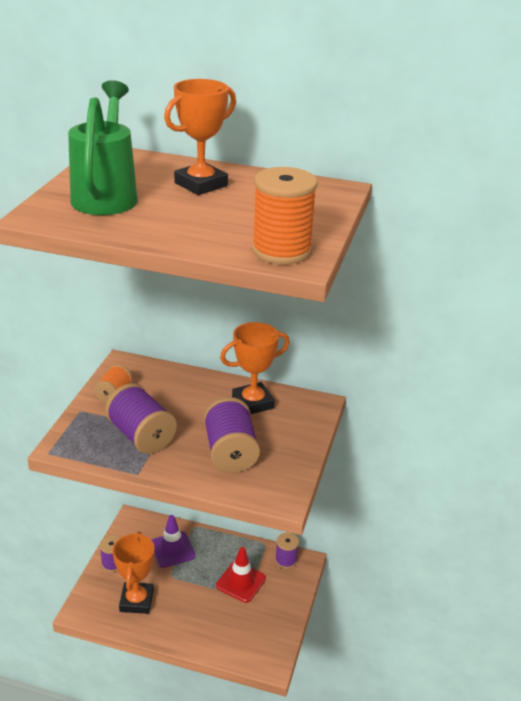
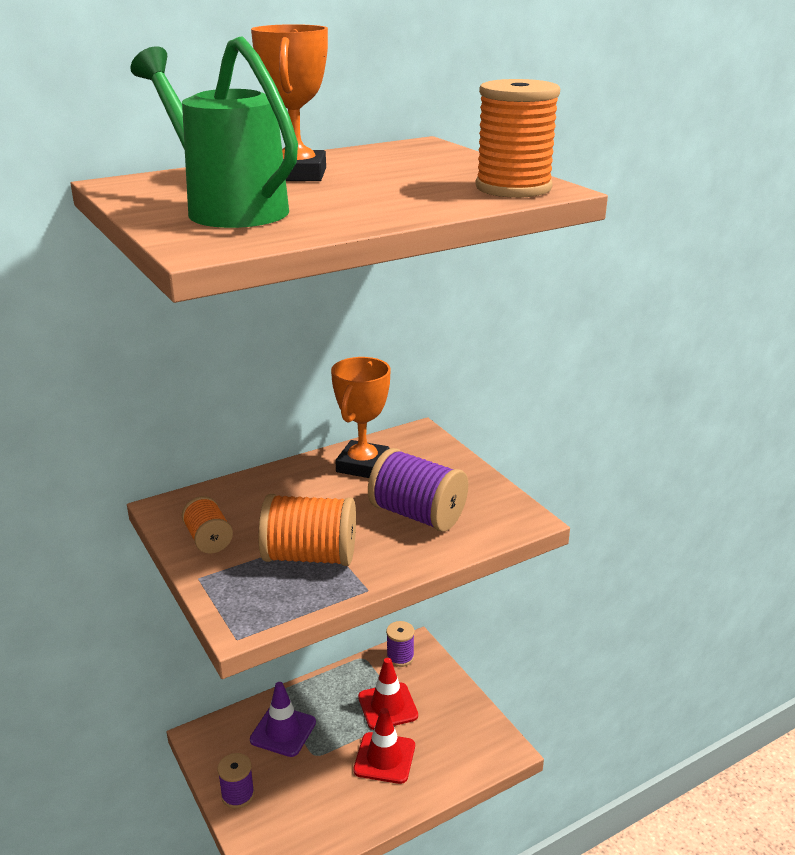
camera: 45 degrees left, 5 degrees down
(136, 601) = (314, 807): orange trophy -> none
(141, 436) = (310, 556): purple spool -> orange spool
(201, 608) = (384, 758): none -> red traffic cone

